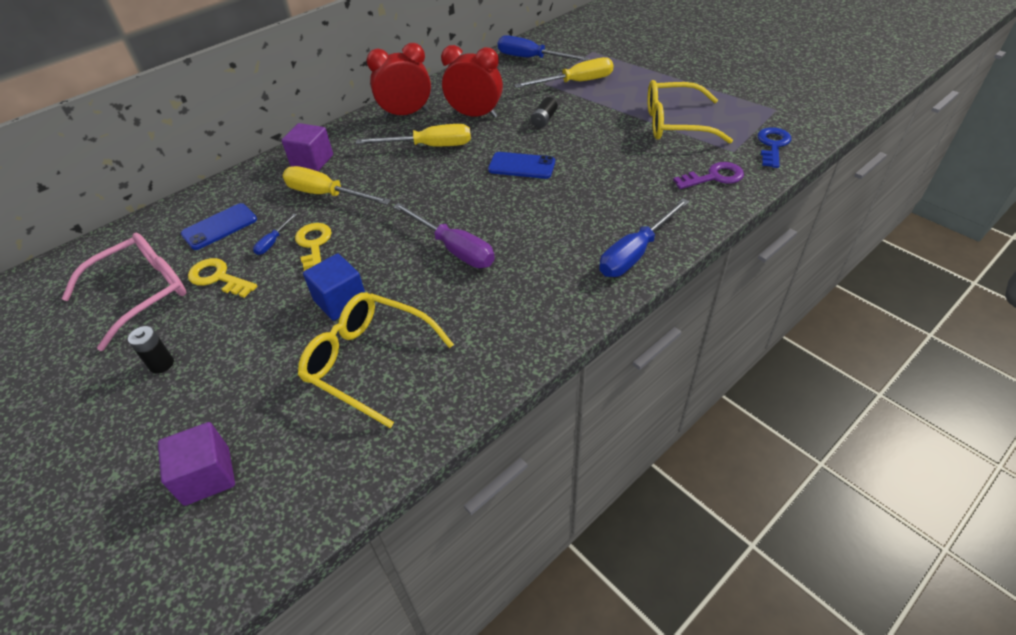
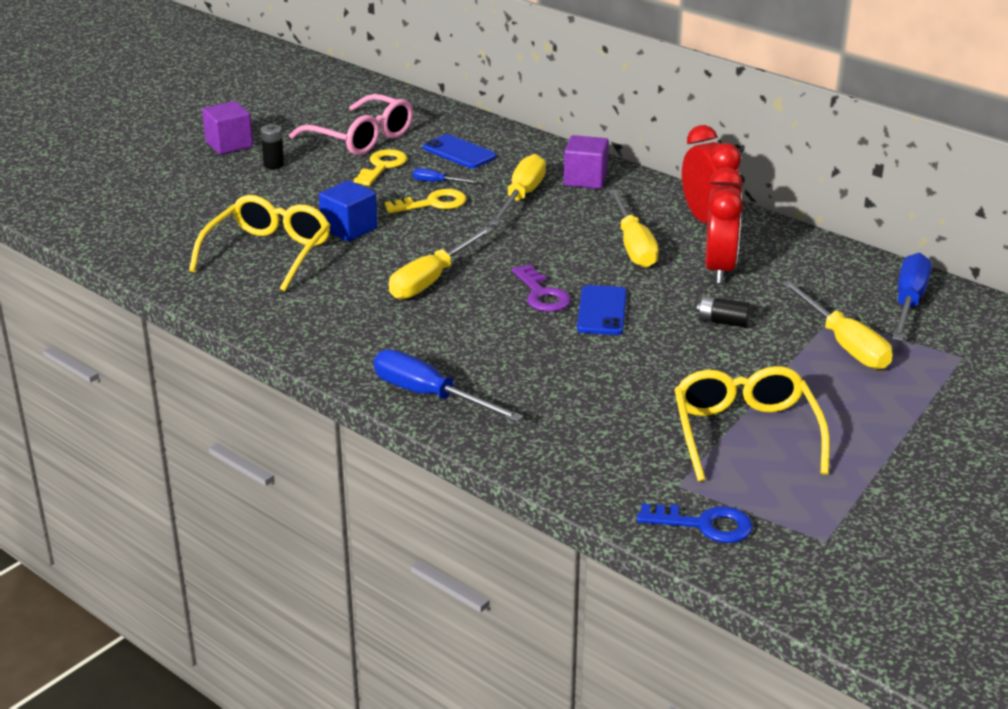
camera: 80 degrees right, 15 degrees down
(207, 476) = (157, 205): purple cube -> purple cube (229, 144)
(454, 249) = (431, 280): purple screwdriver -> yellow screwdriver
(714, 177) = (604, 462): purple key -> purple key (542, 294)

